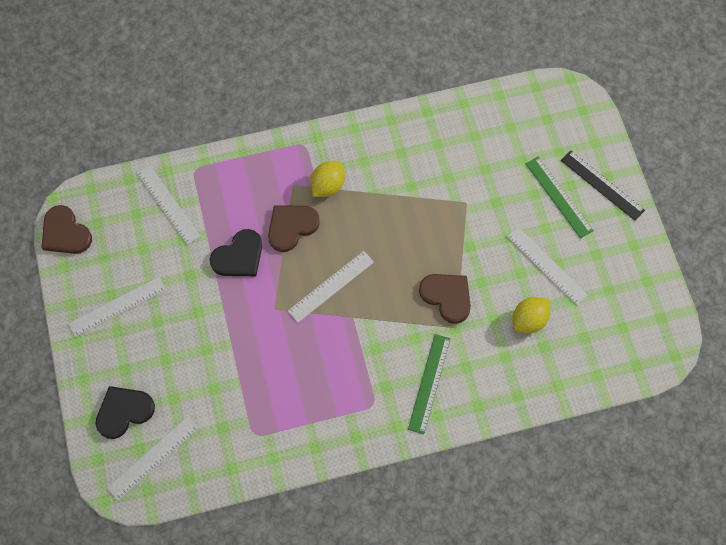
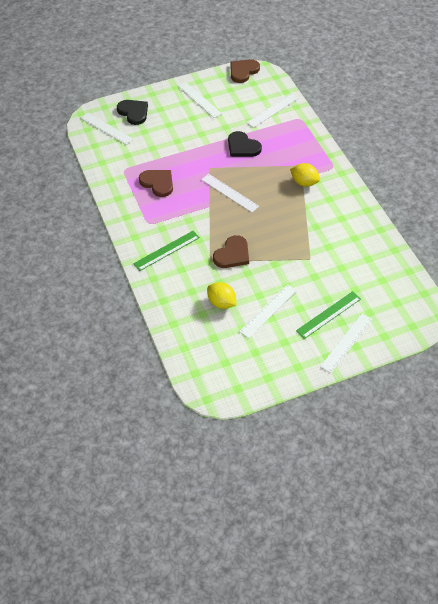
camera: 85 degrees right, 15 degrees down
(291, 227) = (269, 168): brown heart -> brown heart (158, 183)
(429, 383) = (166, 250): green ruler -> green ruler turned 45 degrees counterclockwise
(602, 185) = (346, 343): black ruler -> white ruler

